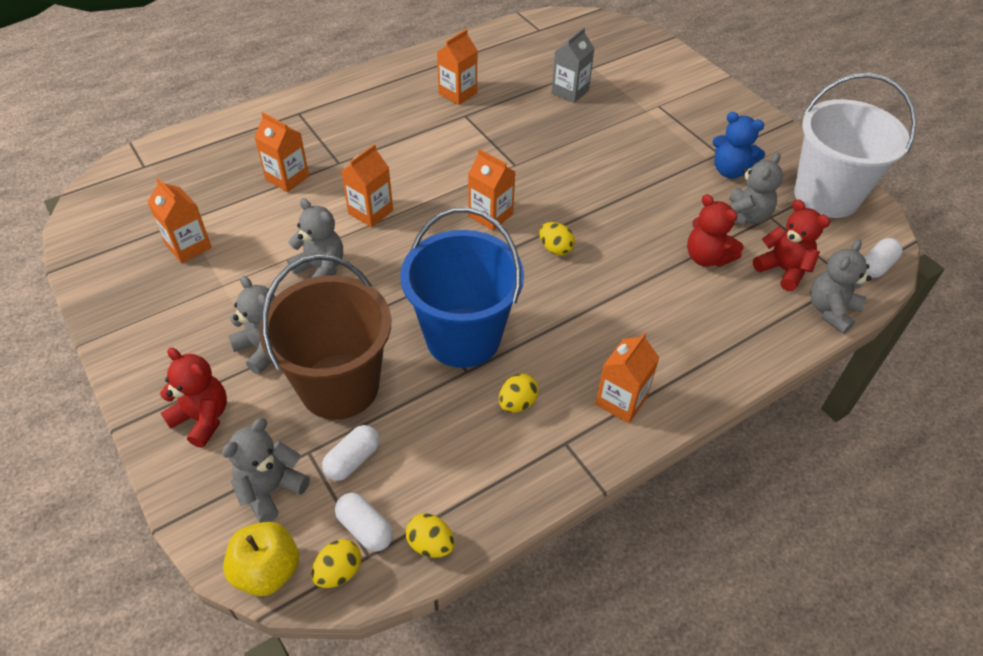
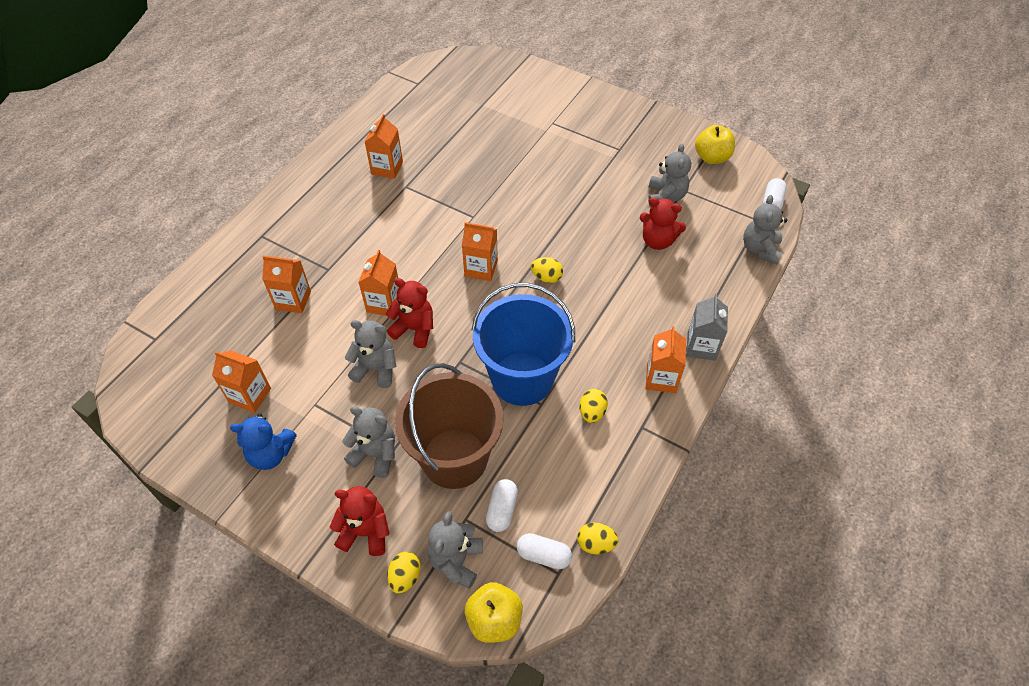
camera: 25 degrees left, 5 degrees up
(339, 572) = (545, 595): yellow egg -> yellow egg (405, 577)
(570, 92) = (477, 134): grey carton -> grey carton (701, 346)
(730, 171) = (635, 161): blue teddy bear -> blue teddy bear (271, 454)
(783, 270) = (713, 230): red teddy bear -> red teddy bear (414, 329)
(826, 196) = (711, 157): white bucket -> yellow apple

